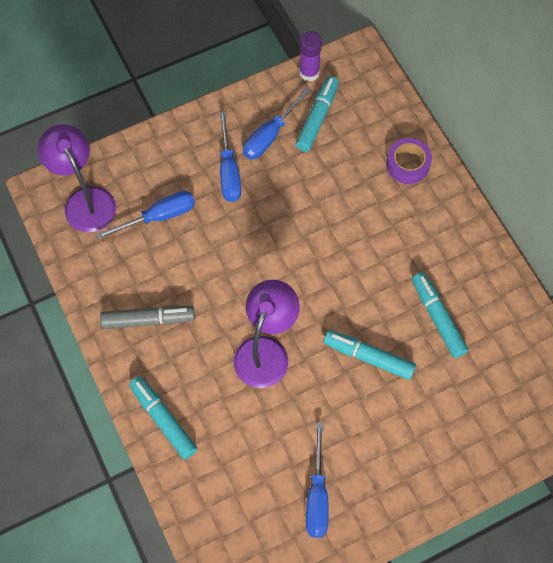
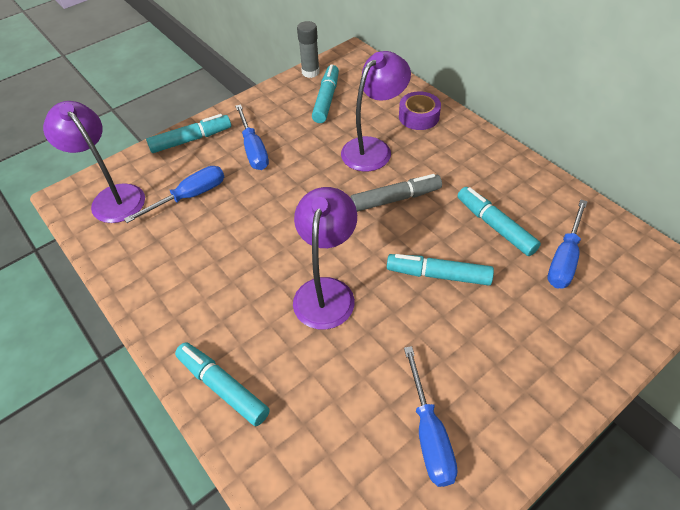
camera: 10 degrees left, 15 degrees down
(148, 320) = (190, 288): grey marker -> grey marker (395, 199)
(168, 143) = (191, 140): none -> turquoise marker
(270, 135) = (286, 118): blue screwdriver -> blue screwdriver (564, 258)
(309, 73) = (310, 72): purple glue stick -> grey glue stick
(349, 197) = (373, 148): none -> purple lamp

